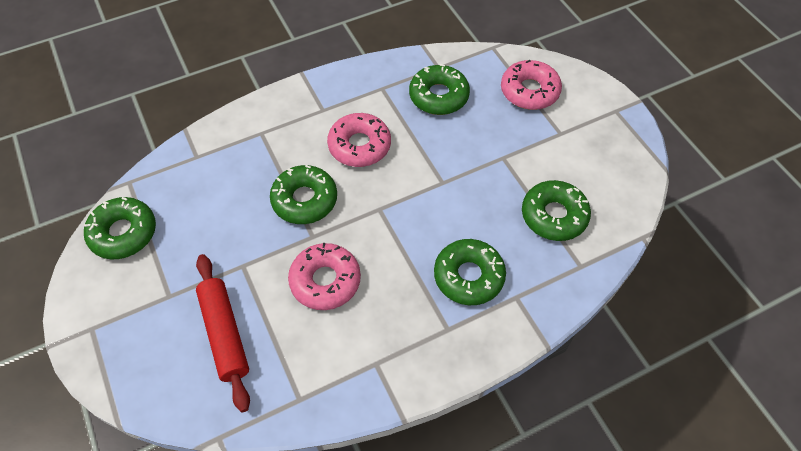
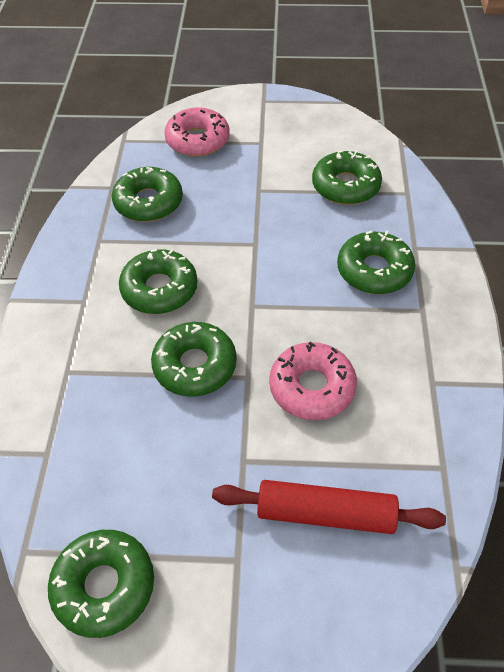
camera: 60 degrees left, 5 degrees down
(359, 146) = (159, 289): pink donut -> green donut

